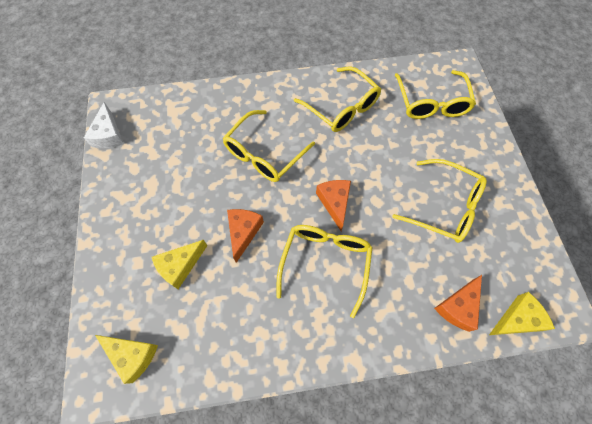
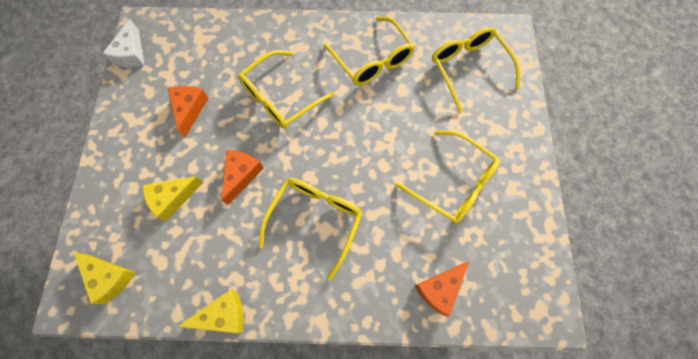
camera: 10 degrees right, 5 degrees up
(334, 203) = (340, 160): orange cheese -> orange cheese (190, 109)
(431, 103) = (468, 69): yellow glasses -> yellow glasses turned 150 degrees clockwise
(517, 319) = (497, 312): yellow cheese -> yellow cheese (223, 315)

